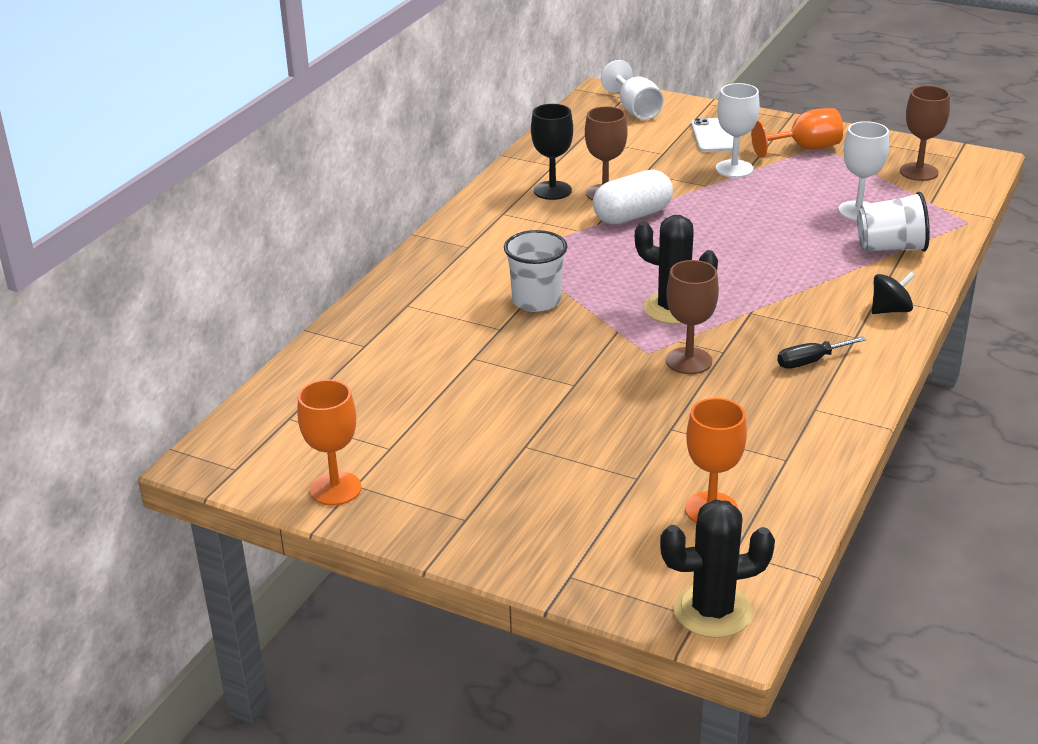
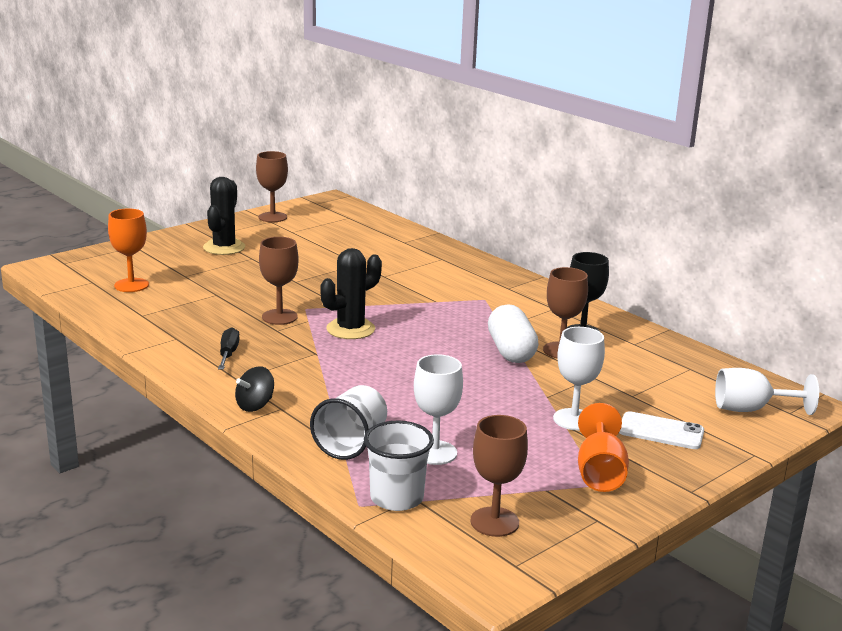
camera: 110 degrees right, 10 degrees down
(335, 489) = (272, 217): orange goblet -> brown goblet
(536, 301) = (408, 292): white cup -> white cup (396, 498)
(712, 611) = (62, 266): black cactus -> black cactus (224, 247)
(890, 310) = (255, 405): black spinning top -> black spinning top turned 45 degrees clockwise

